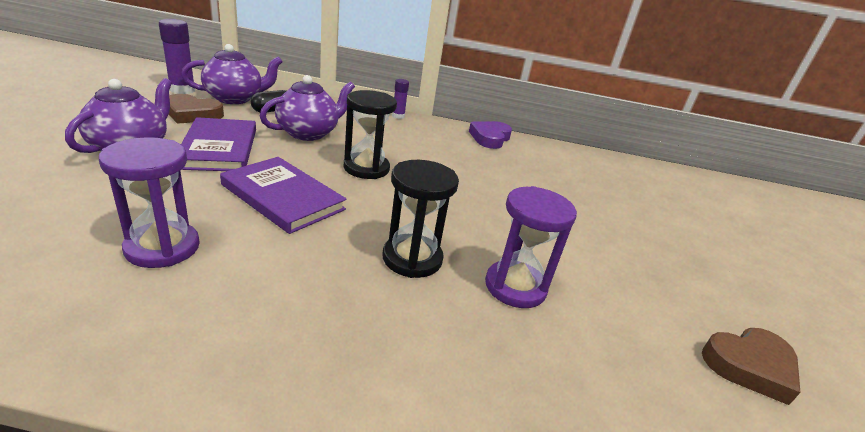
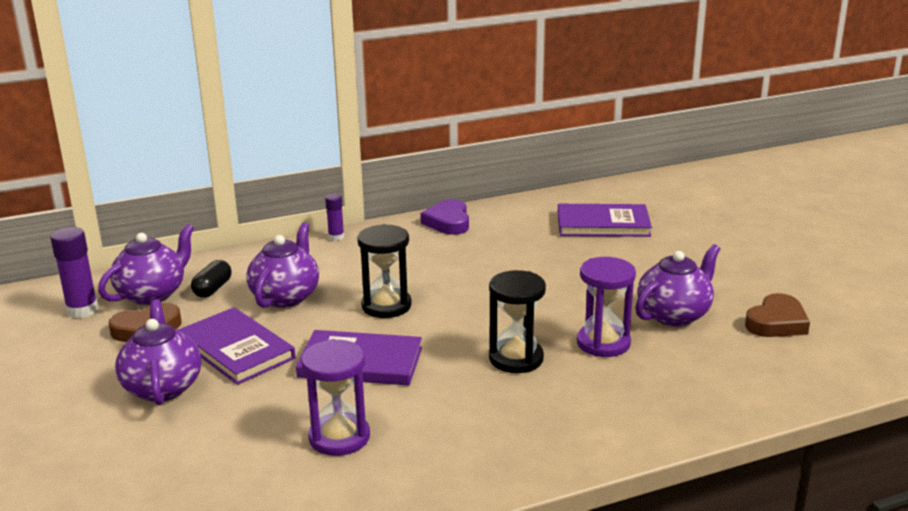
camera: 25 degrees left, 5 degrees down
(619, 188) = (603, 224): none -> purple book
(622, 295) = (674, 315): none -> purple teapot

